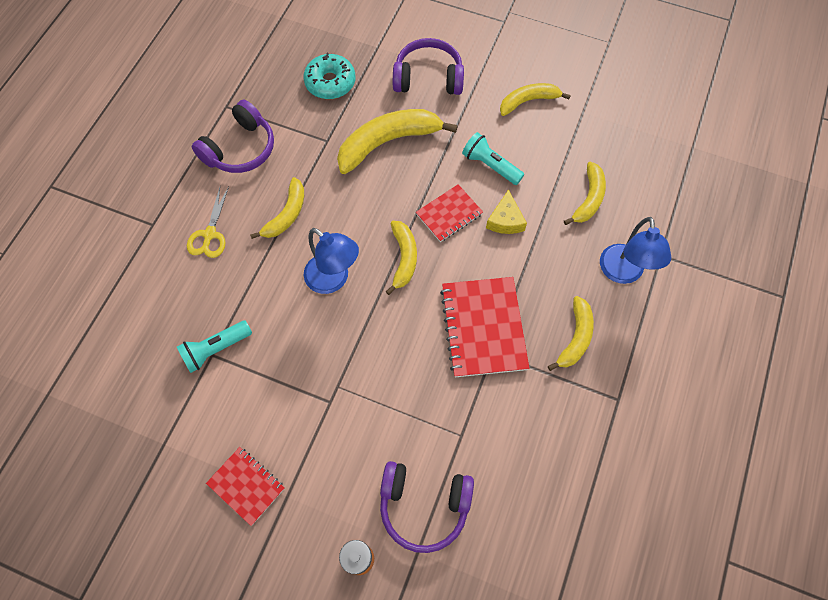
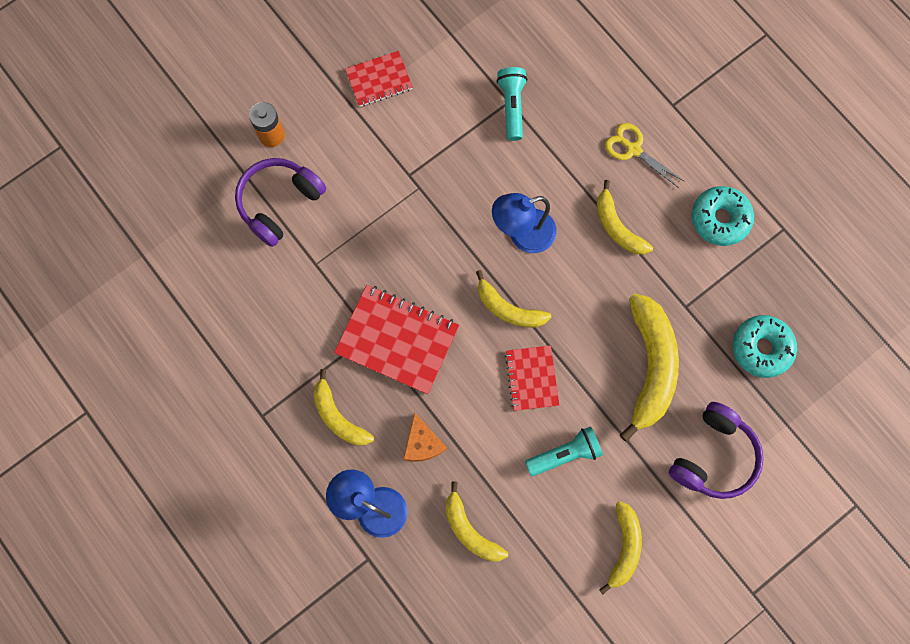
camera: 120 degrees right, 10 degrees up
(240, 149) = (720, 219): purple headphones -> turquoise donut
(505, 220) = (494, 429): yellow cheese -> none
(551, 264) = (422, 443): none -> orange cheese

